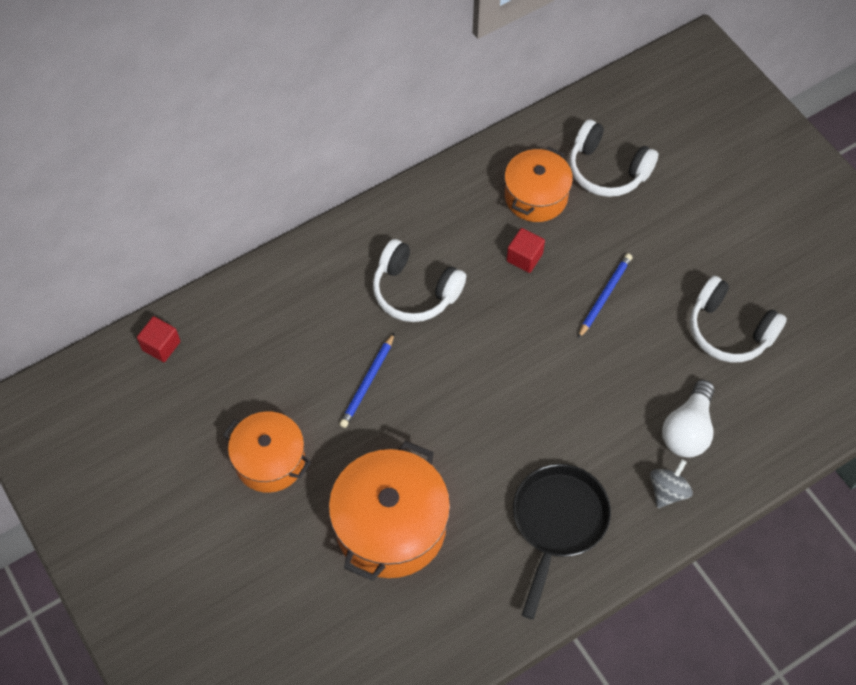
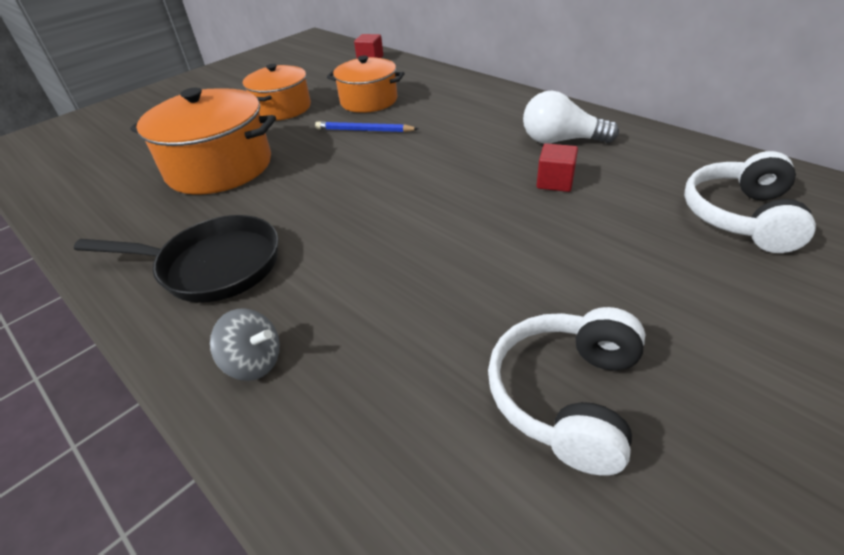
camera: 80 degrees right, 20 degrees down
(415, 291) = (471, 132): white headphones -> none
(536, 196) = (644, 174): orange pot -> orange pot (369, 101)
(604, 296) = (543, 248): blue pencil -> none
(688, 430) = (360, 370): white light bulb -> white light bulb (561, 140)

